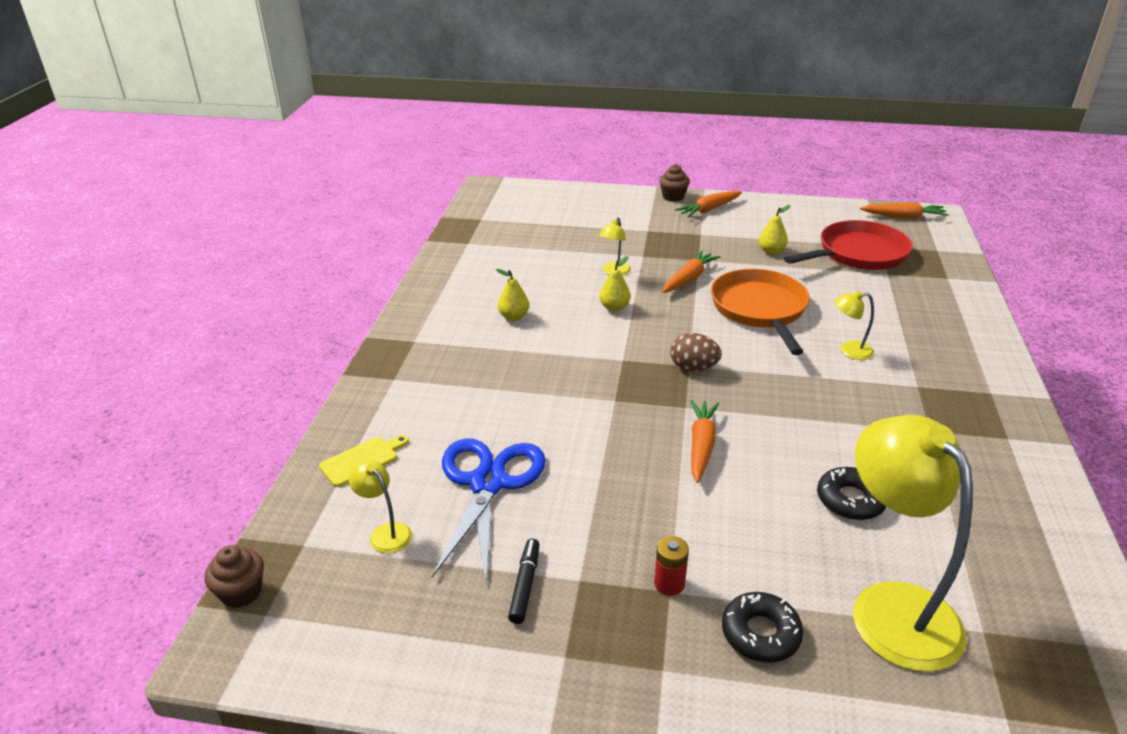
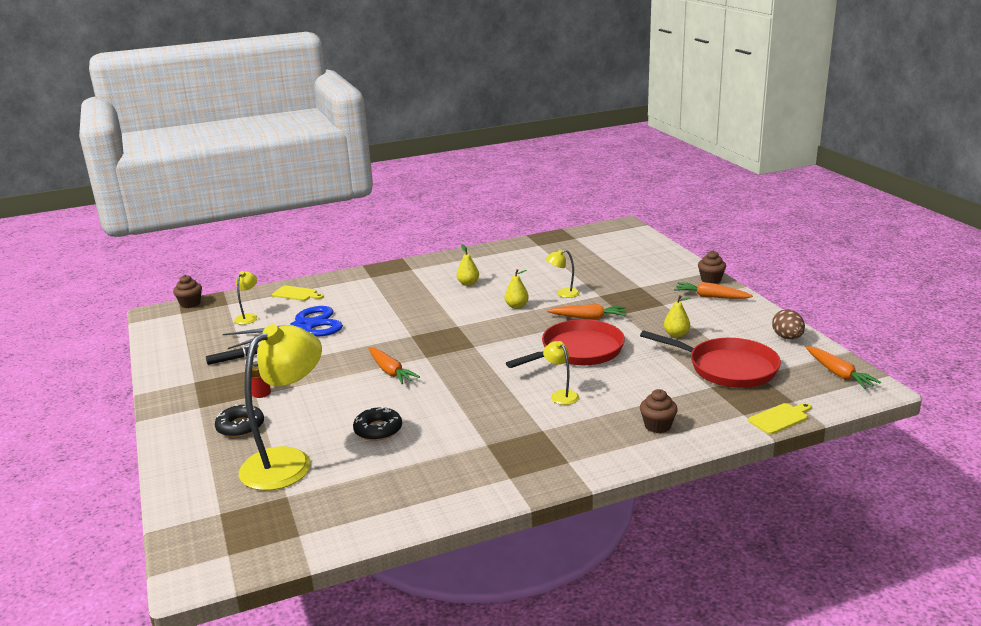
camera: 60 degrees right, 10 degrees down
(693, 368) = (473, 348): brown egg -> brown egg (787, 338)
(701, 445) = (390, 371): orange carrot -> orange carrot turned 75 degrees clockwise
(760, 309) = (578, 351): orange pan -> red pan
(945, 323) = (657, 426): none -> brown cupcake
(964, 266) = (780, 418): none -> yellow cutting board

